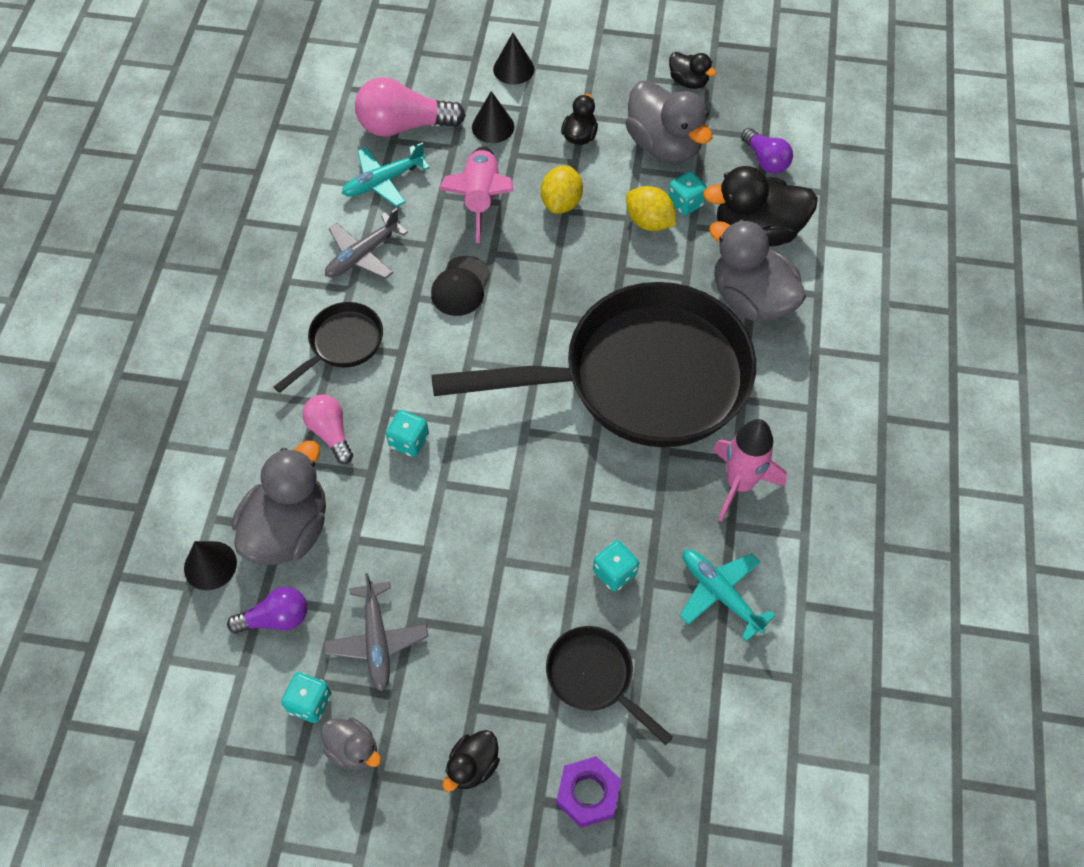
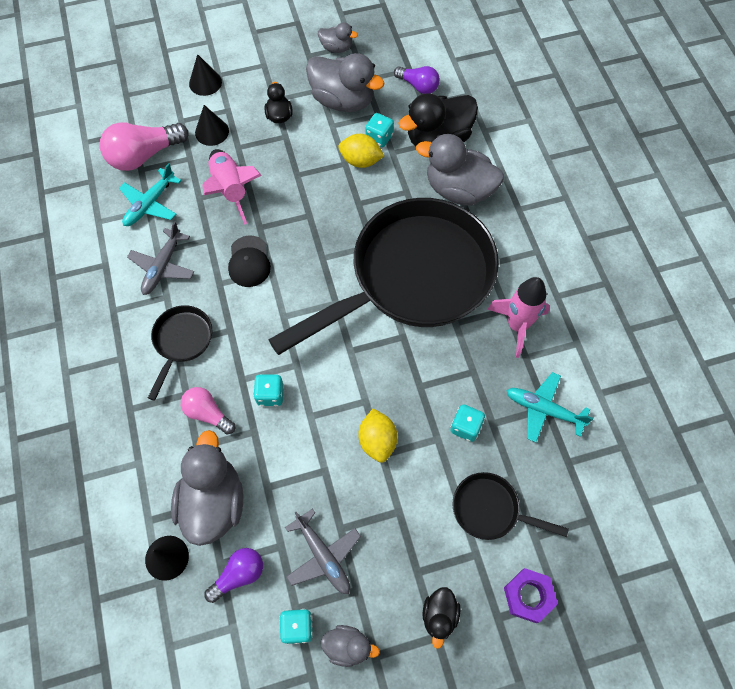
camera: 25 degrees left, 5 degrees up
(561, 203) = (291, 170): yellow lemon -> yellow lemon (377, 441)
(688, 81) = (336, 48): black duck -> grey duck

